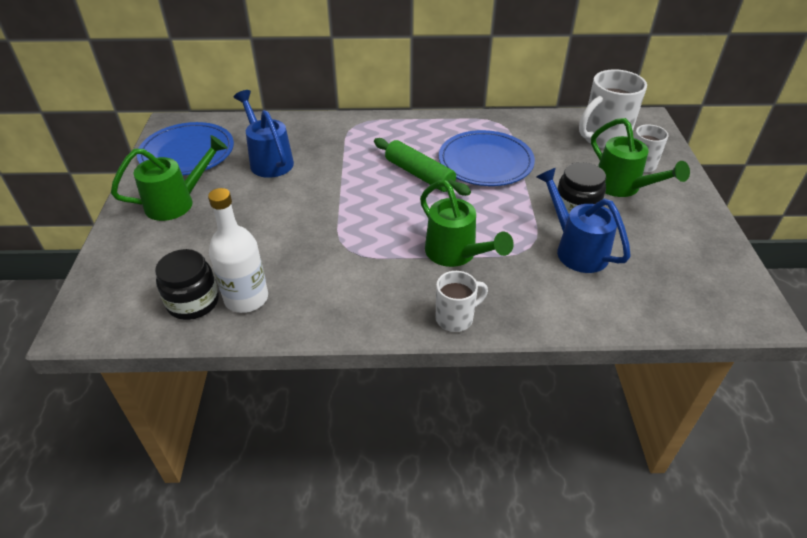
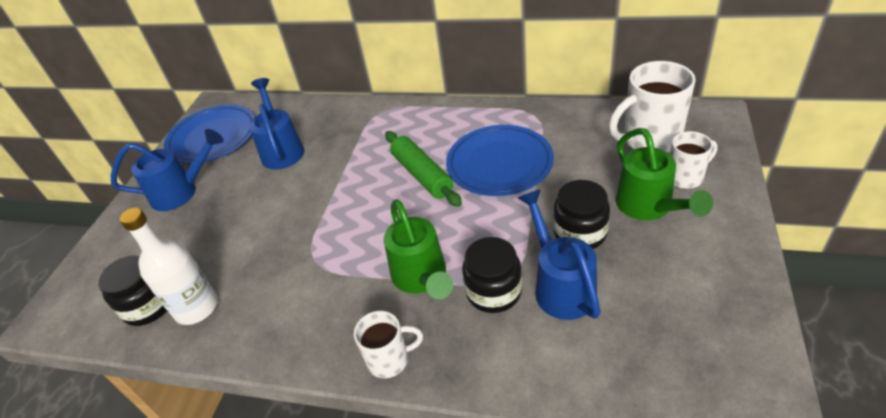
camera: 20 degrees right, 0 degrees up
(177, 202) = (181, 192): green watering can -> blue watering can
(523, 258) = (493, 292): none -> black jar

